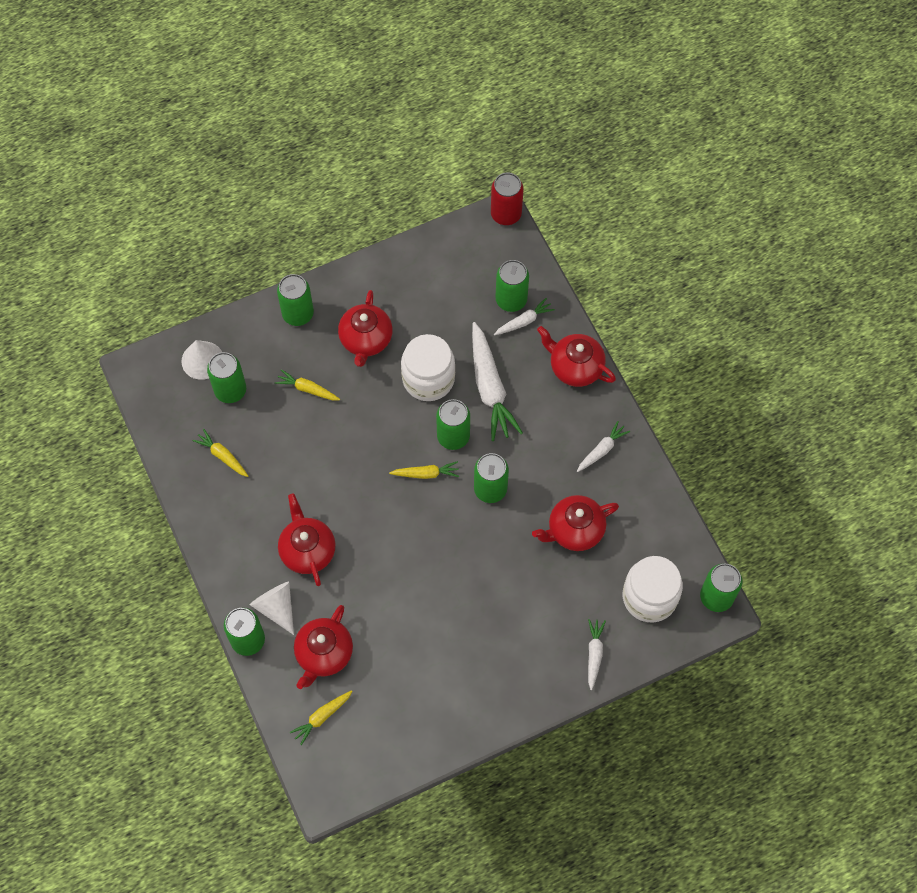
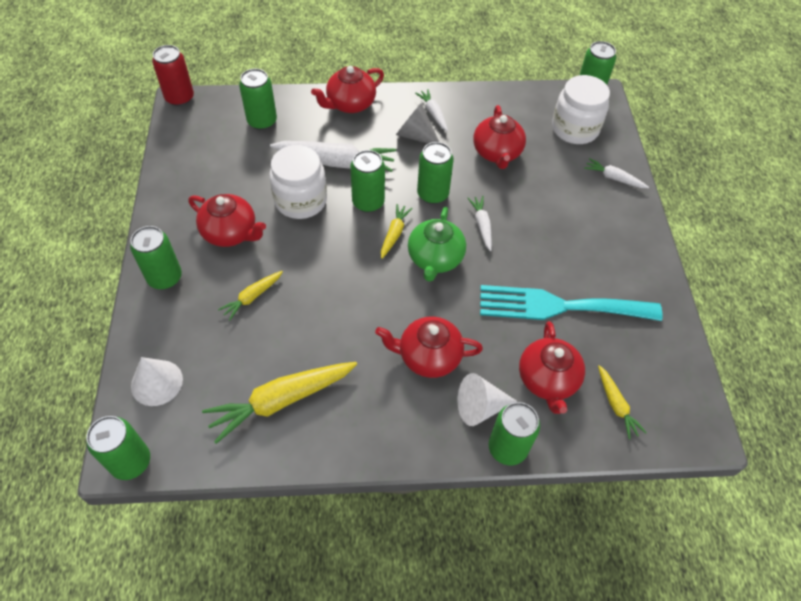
camera: 70 degrees left, 10 degrees down
(222, 456) = (282, 401): yellow carrot -> yellow carrot, size x1.92
(230, 390) = (210, 367): green can -> green can (131, 462)
(324, 654) = (547, 380): red teapot -> red teapot turned 45 degrees clockwise
(406, 643) = (559, 306): none -> turquoise fork
(413, 519) = (435, 259): none -> green teapot
(524, 321) = (287, 120): white carrot -> white carrot (482, 225)
(561, 445) = (415, 135): none -> grey cone

